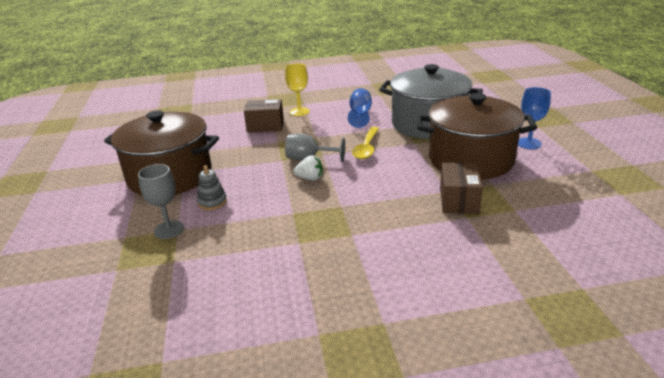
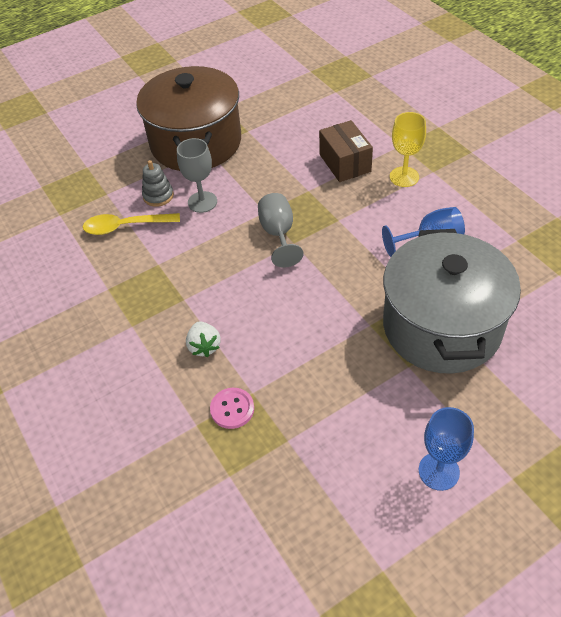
camera: 70 degrees right, 20 degrees up
(169, 230) = (104, 189): grey goblet -> grey goblet (202, 202)
(310, 178) = (232, 252): white strawberry -> white strawberry (204, 346)
(366, 148) = (331, 279): yellow spoon -> yellow spoon (125, 226)
(458, 200) = (232, 409): brown box -> pink button
(470, 160) = (348, 402): brown pot -> none

